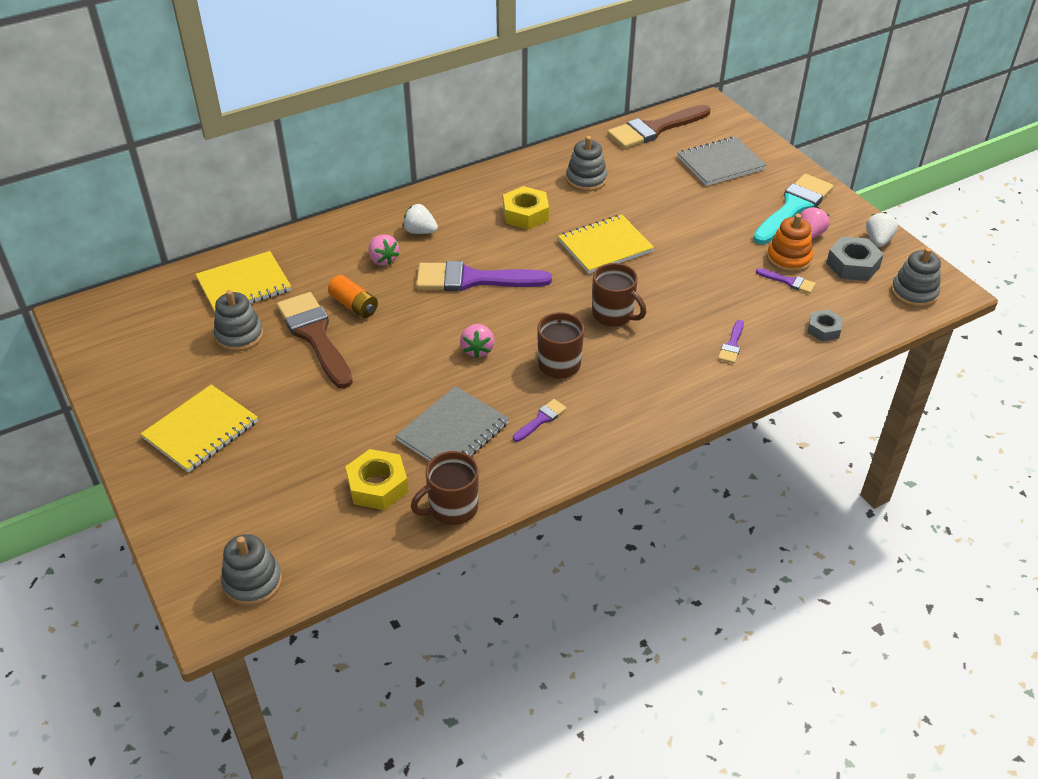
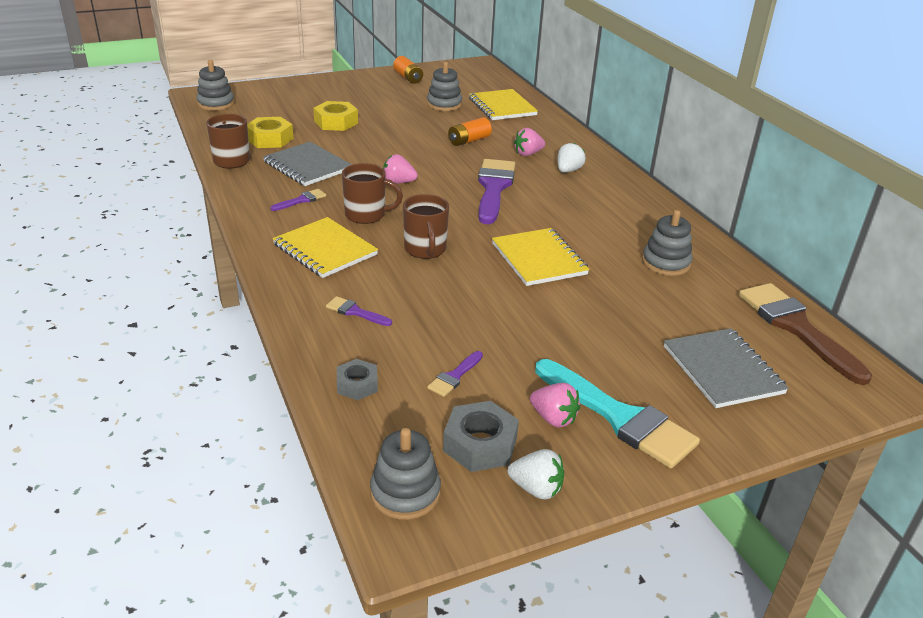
camera: 95 degrees right, 10 degrees down
(135, 381) = (408, 78): none -> orange battery
(201, 430) = (353, 93): yellow notebook -> yellow notebook (325, 250)
(315, 336) = (436, 126): brown brush -> none
(525, 214) = (597, 221): yellow nut -> yellow nut (336, 122)
(541, 419) = (301, 200): purple brush -> purple brush turned 90 degrees counterclockwise
(614, 315) = (425, 250): brown mug -> brown mug turned 60 degrees counterclockwise
(788, 259) = (501, 386): orange stacking toy -> none

